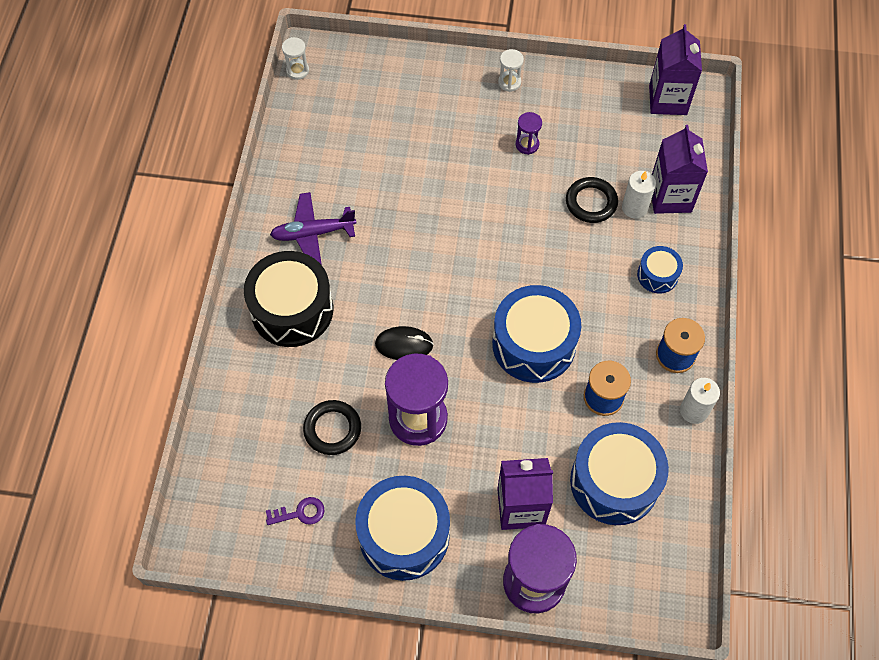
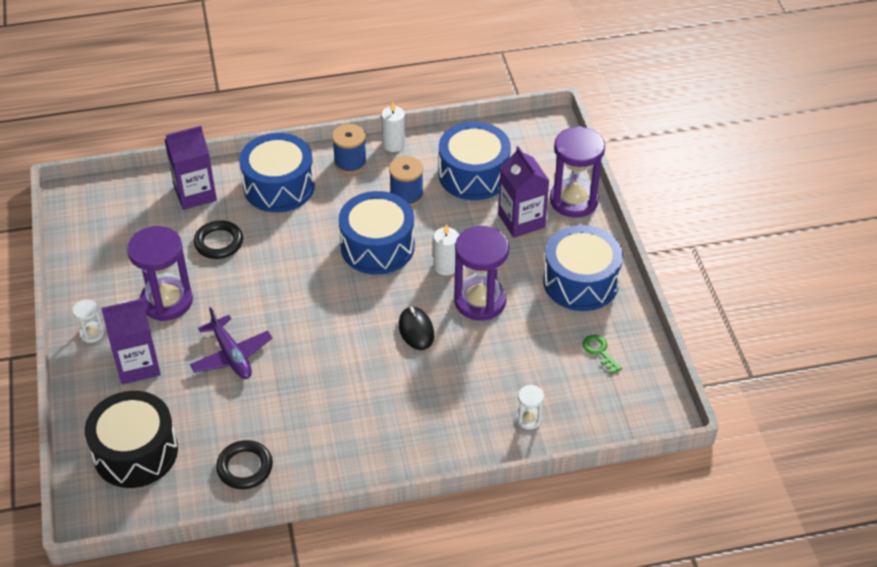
camera: 110 degrees left, 15 degrees down
(292, 309) = (417, 422): black drum -> black drum (135, 452)
(297, 70) = (122, 521): white hourglass -> white hourglass (529, 419)
(300, 513) = (599, 351): purple key -> green key
(313, 233) = (327, 434): purple plane -> purple plane (231, 355)
(332, 429) = (517, 354): black ring -> black ring (245, 467)
(527, 144) = (167, 301): purple hourglass -> purple hourglass, size x2.18
(634, 207) = (214, 214): white candle -> white candle (446, 266)
(657, 275) = (279, 186): blue drum -> blue drum, size x1.98
(668, 100) = (84, 215): purple carton -> purple carton (138, 365)

